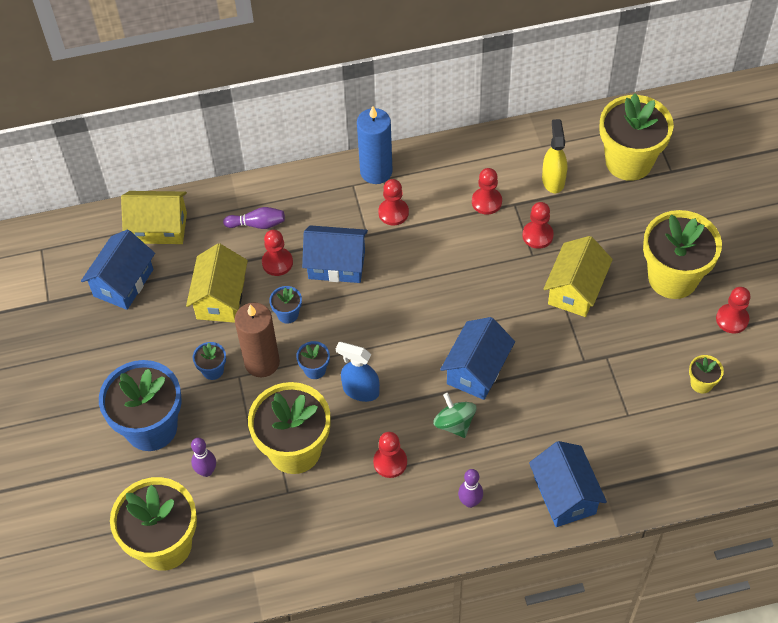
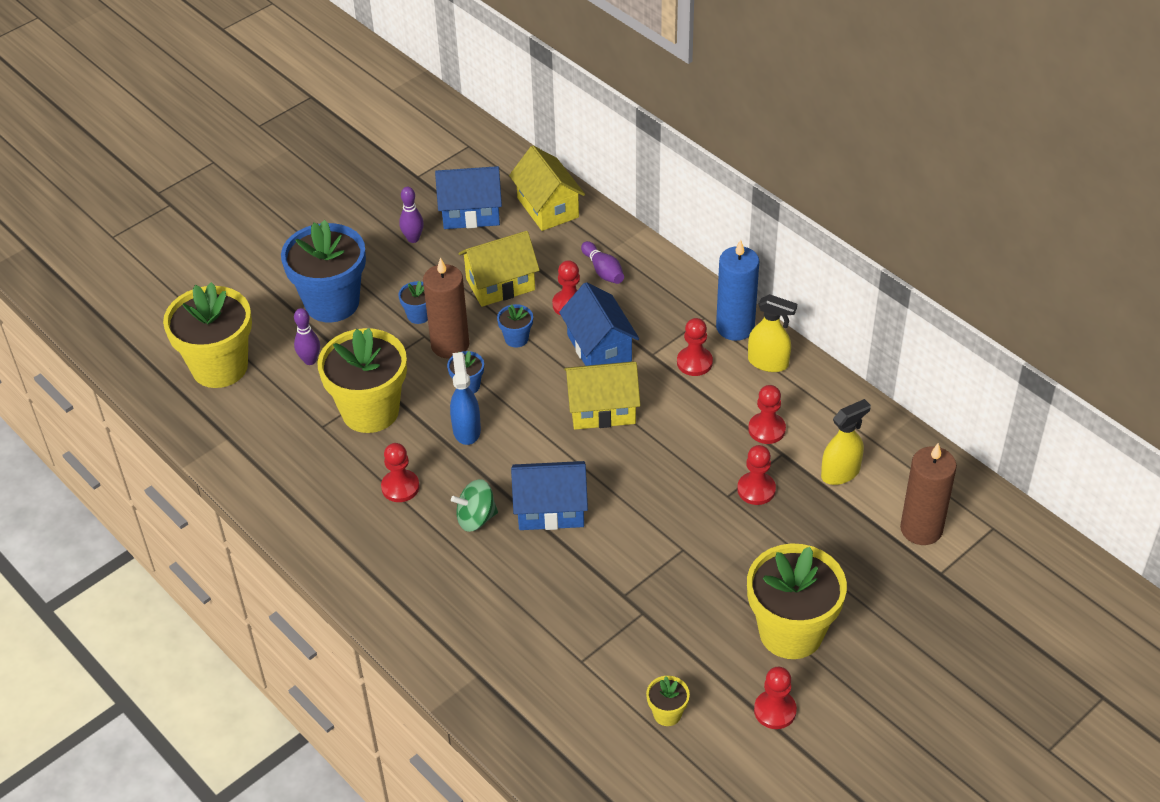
camera: 60 degrees right, 10 degrees down
(424, 169) = (768, 362): none -> yellow spray bottle
(454, 423) = (476, 518): green spinning top -> green spinning top turned 135 degrees counterclockwise
(470, 502) = (393, 569): purple bowling pin -> purple bowling pin (413, 238)
(565, 495) = (448, 644): blue house -> none
(575, 290) = (709, 551): yellow house -> yellow house (602, 409)
(629, 161) = (921, 529): yellow flower pot -> brown candle

